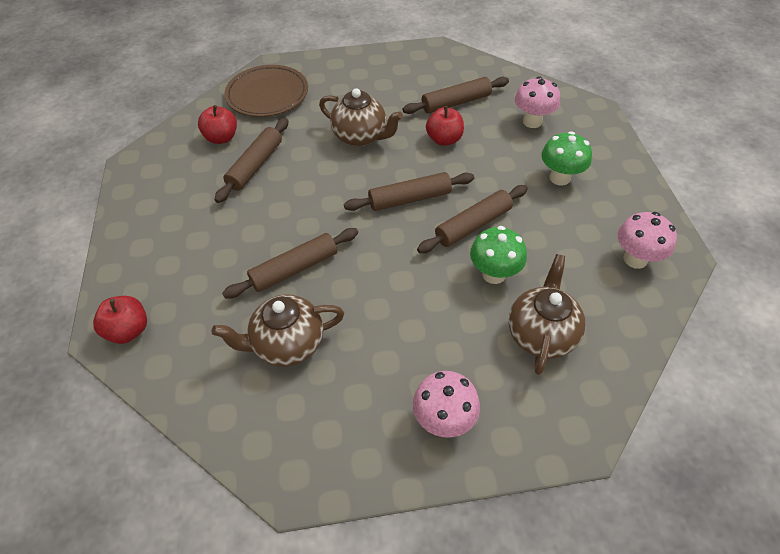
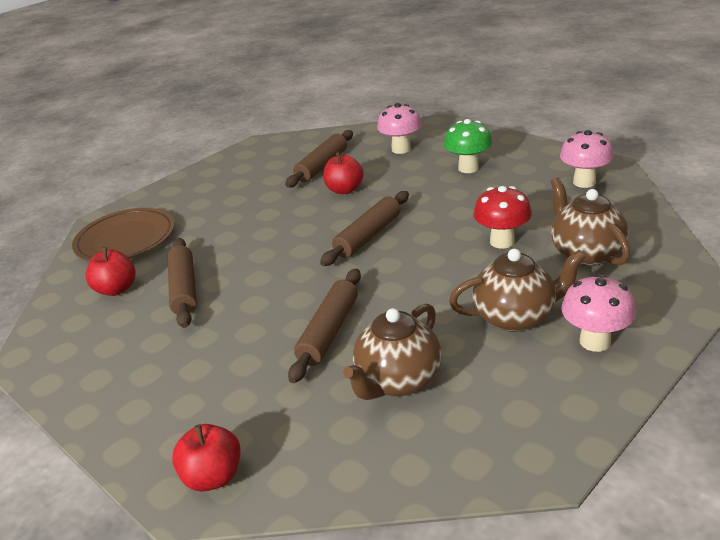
camera: 35 degrees left, 20 degrees down
(361, 137) = (266, 222): brown teapot -> brown teapot (515, 317)
(473, 225) = (443, 224): brown rolling pin -> none
(494, 274) = (502, 241): green mushroom -> red mushroom

